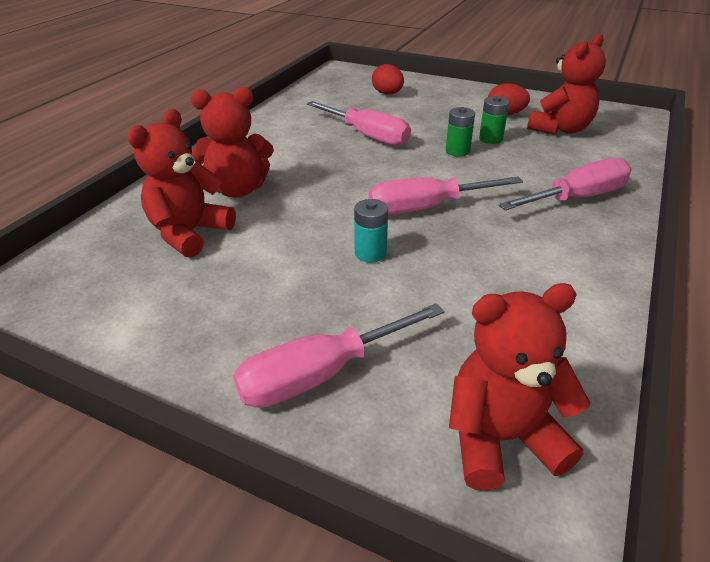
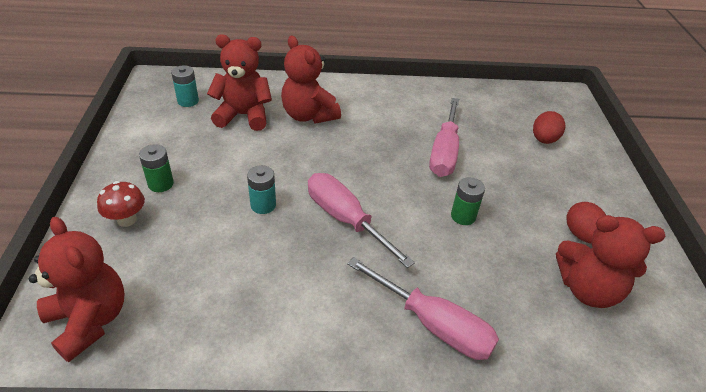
camera: 60 degrees right, 5 degrees up
(102, 273) = (188, 101): none -> turquoise battery
(321, 374) = (127, 219): pink screwdriver -> red mushroom
(490, 139) = (510, 235): green battery -> green battery (161, 184)

